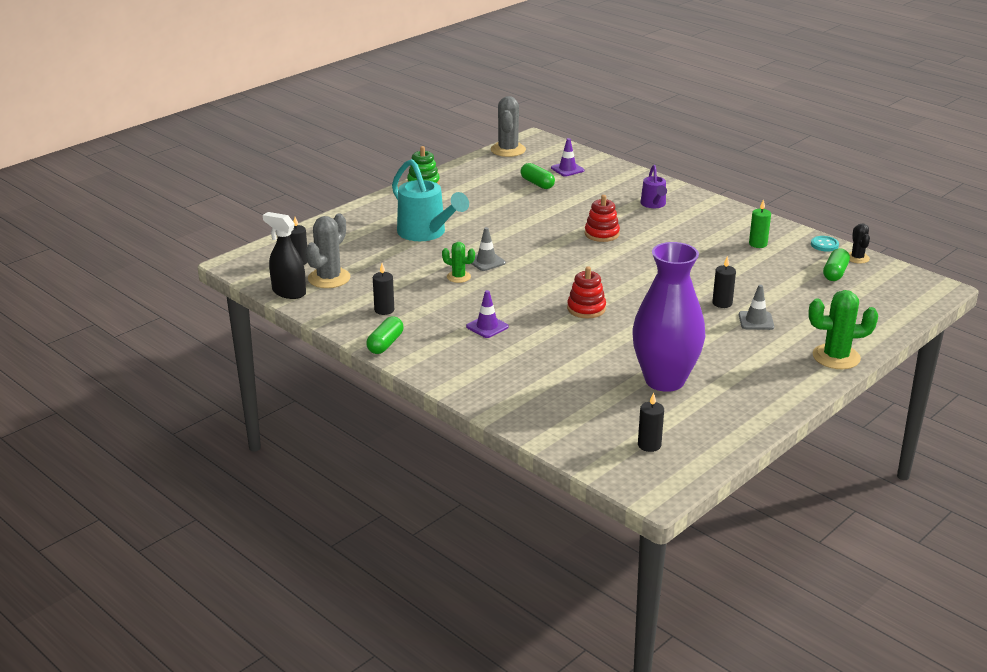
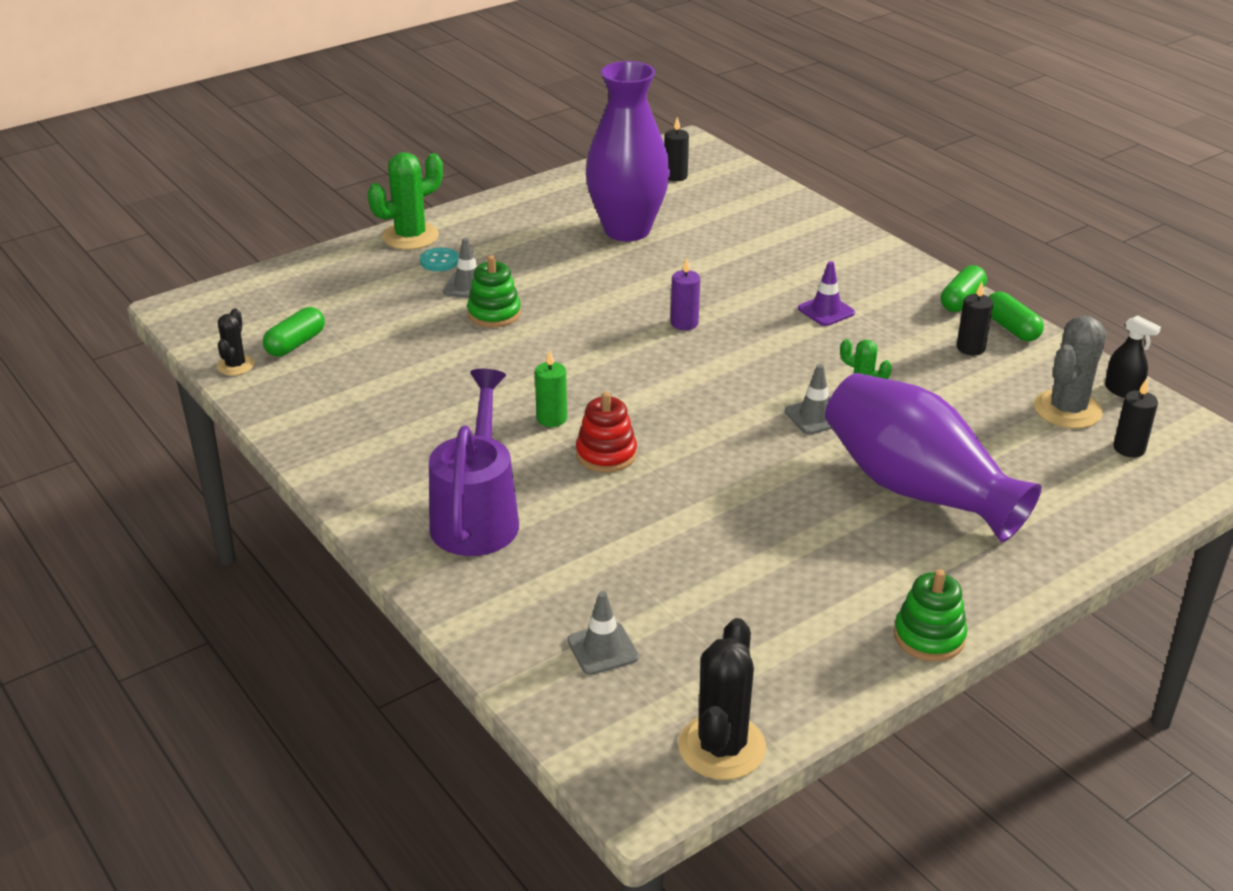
camera: 170 degrees left, 5 degrees up
(289, 292) = (1122, 391): black spray bottle -> black spray bottle, size x0.65
(426, 233) = (917, 489): turquoise watering can -> purple vase
(508, 150) = (722, 747): grey cactus -> black cactus
(537, 183) = (683, 606): green capsule -> green capsule (1011, 328)
(567, 169) = (603, 649): purple traffic cone -> grey traffic cone
(586, 309) = (684, 323): red stacking toy -> purple candle
(653, 204) = (477, 516): purple watering can -> purple watering can, size x1.82
(722, 303) = (494, 314): black candle -> green stacking toy
(758, 244) = (362, 406): green candle -> green candle (551, 419)
(824, 245) = (259, 394): turquoise button -> turquoise button (439, 261)
(836, 357) = (410, 236): green cactus -> green cactus turned 45 degrees counterclockwise

